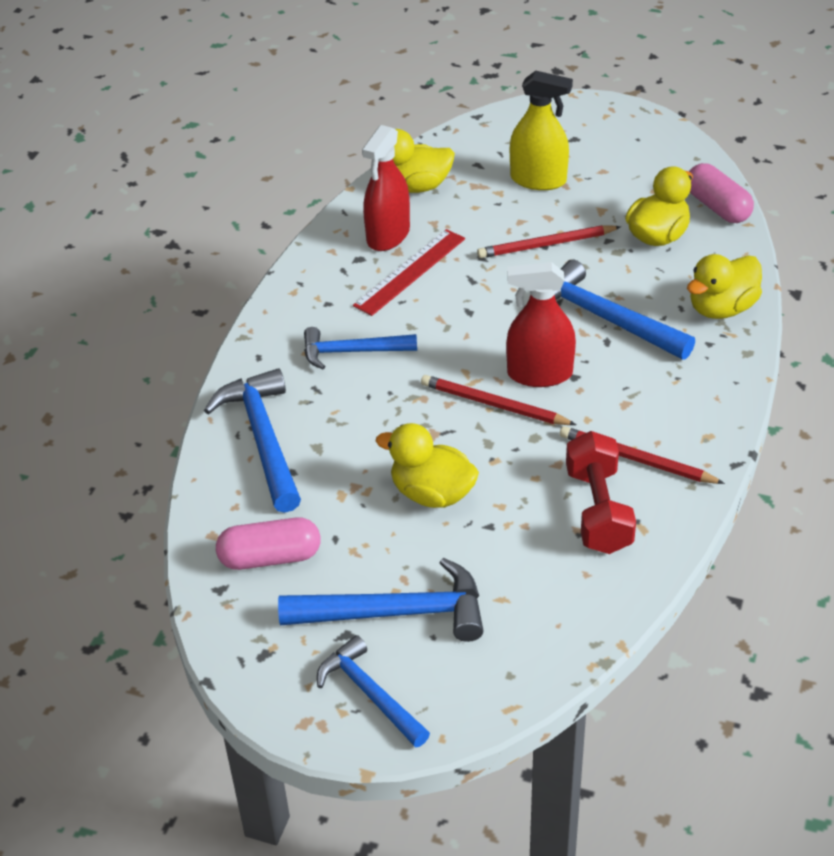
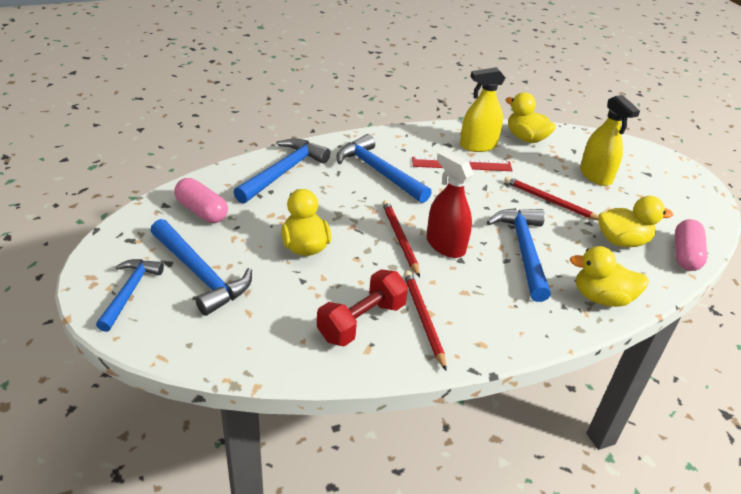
camera: 45 degrees right, 5 degrees down
(352, 352) = (378, 172): blue hammer -> blue hammer, size x1.50
(388, 235) = (478, 146): red spray bottle -> yellow spray bottle

